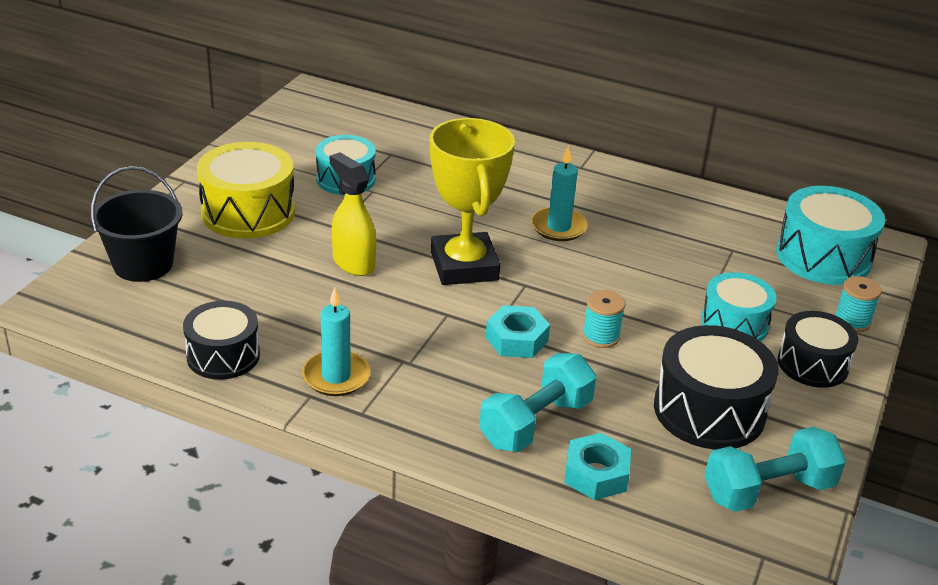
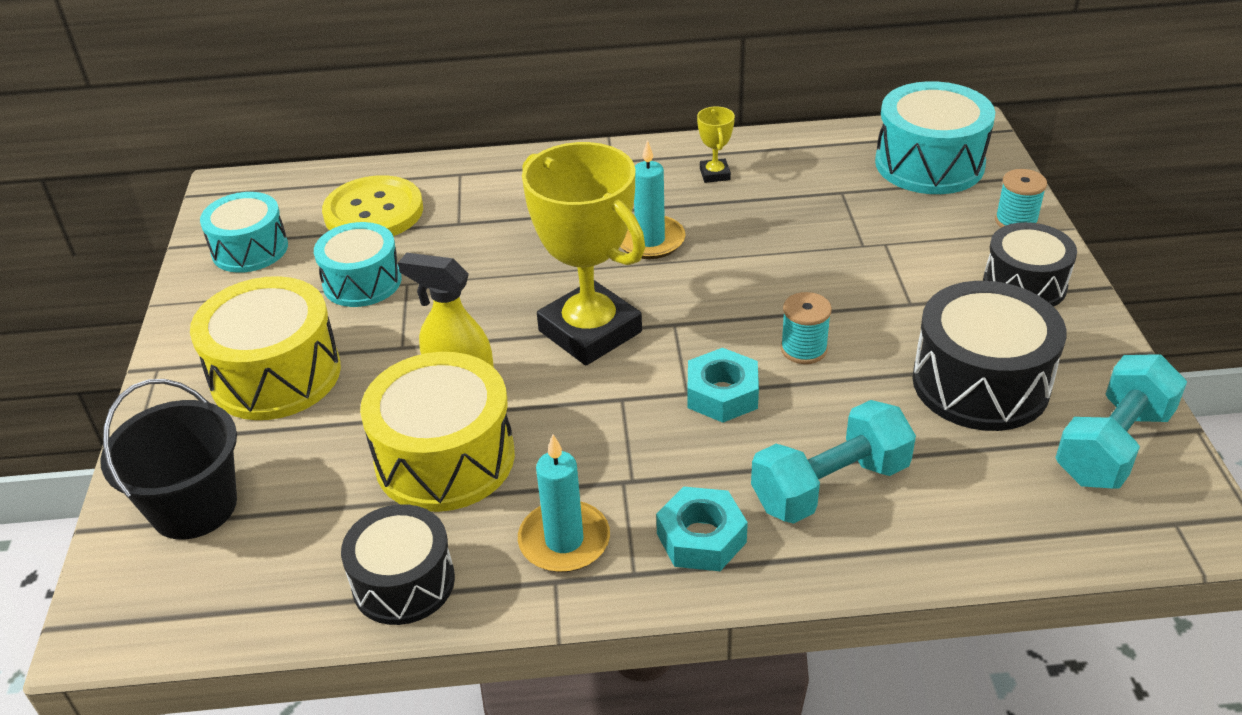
camera: 25 degrees left, 5 degrees up
(306, 300) = (445, 458): none -> yellow drum
(390, 140) = (373, 212): none -> yellow button
(536, 423) = (830, 486): turquoise dumbbell -> turquoise dumbbell turned 45 degrees clockwise
(596, 474) = (942, 515): turquoise nut -> turquoise nut (701, 538)
(647, 202) = (714, 174): none -> yellow trophy
(734, 323) = (916, 273): turquoise drum -> turquoise drum (250, 249)

